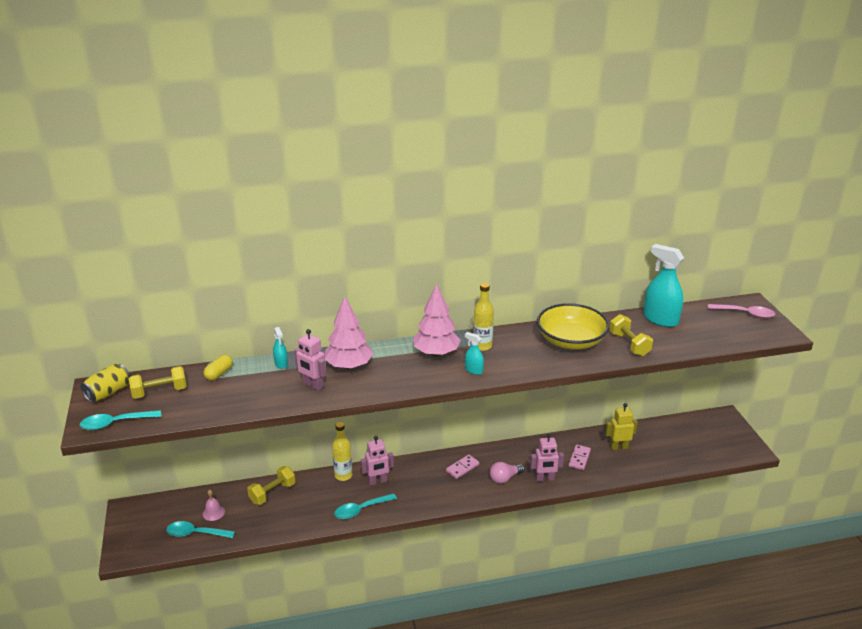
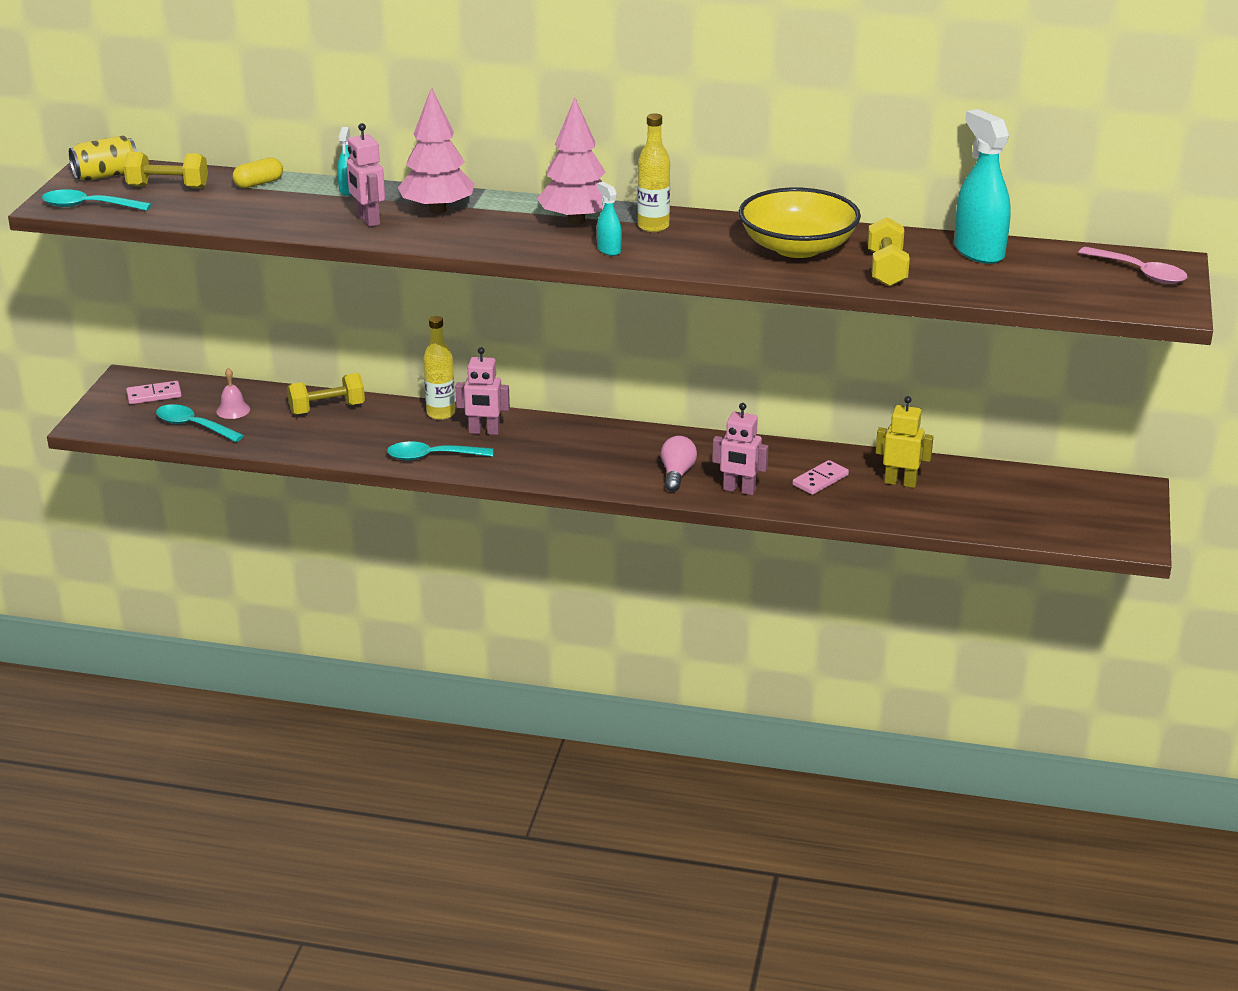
camera: 25 degrees right, 0 degrees up
(462, 468) = (623, 447): pink domino -> pink domino (154, 395)
(504, 478) = (677, 474): pink light bulb -> pink light bulb turned 105 degrees clockwise

